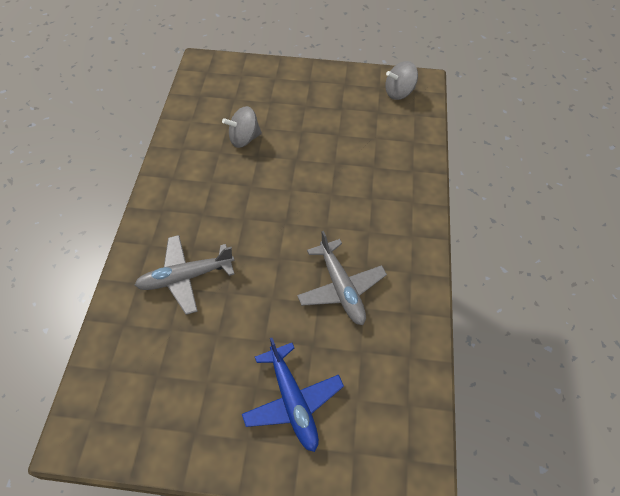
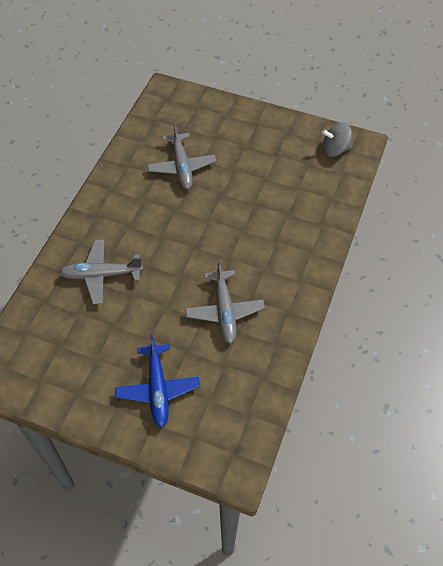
camera: 15 degrees right, 0 degrees up
(244, 139) = (182, 167): grey spinning top -> grey plane

